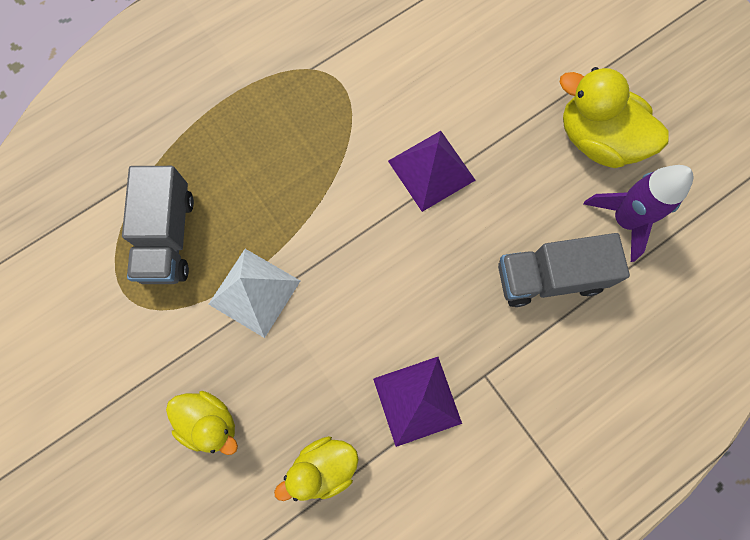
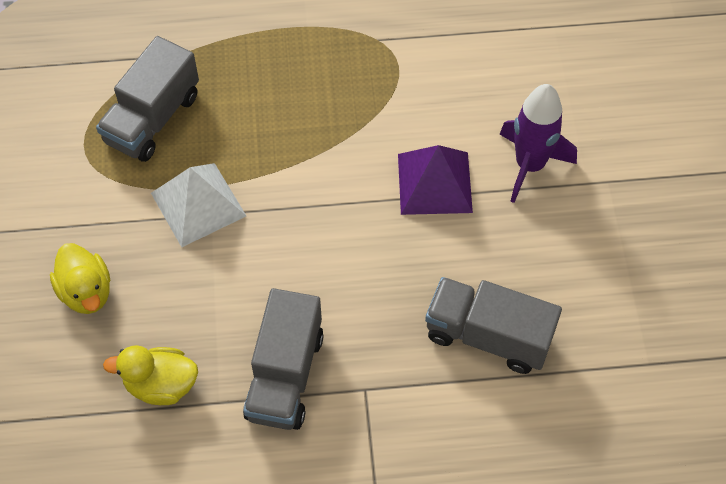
camera: 30 degrees right, 15 degrees down
(417, 400) = (285, 375): purple pyramid -> grey truck
(597, 139) = (623, 237): yellow duck -> none
(624, 220) = (601, 324): purple rocket -> purple rocket (529, 165)

